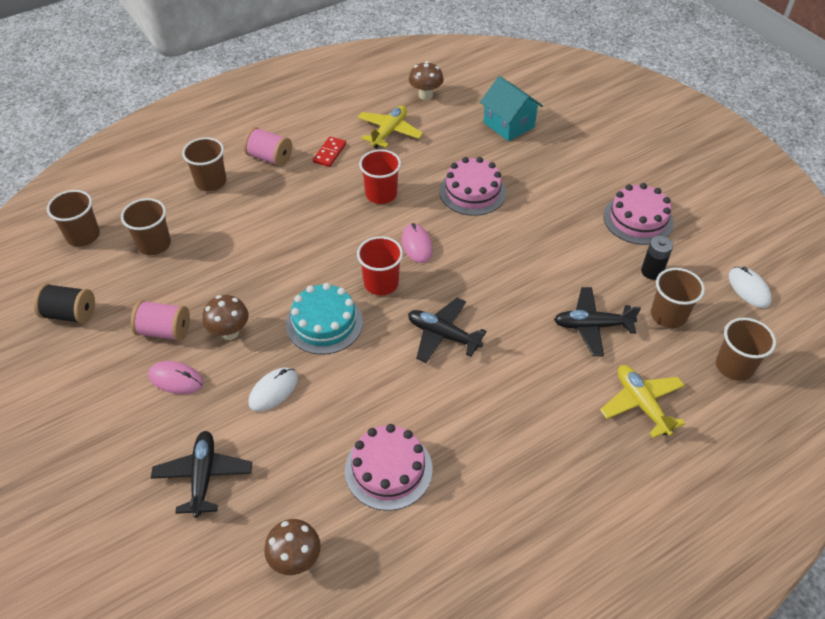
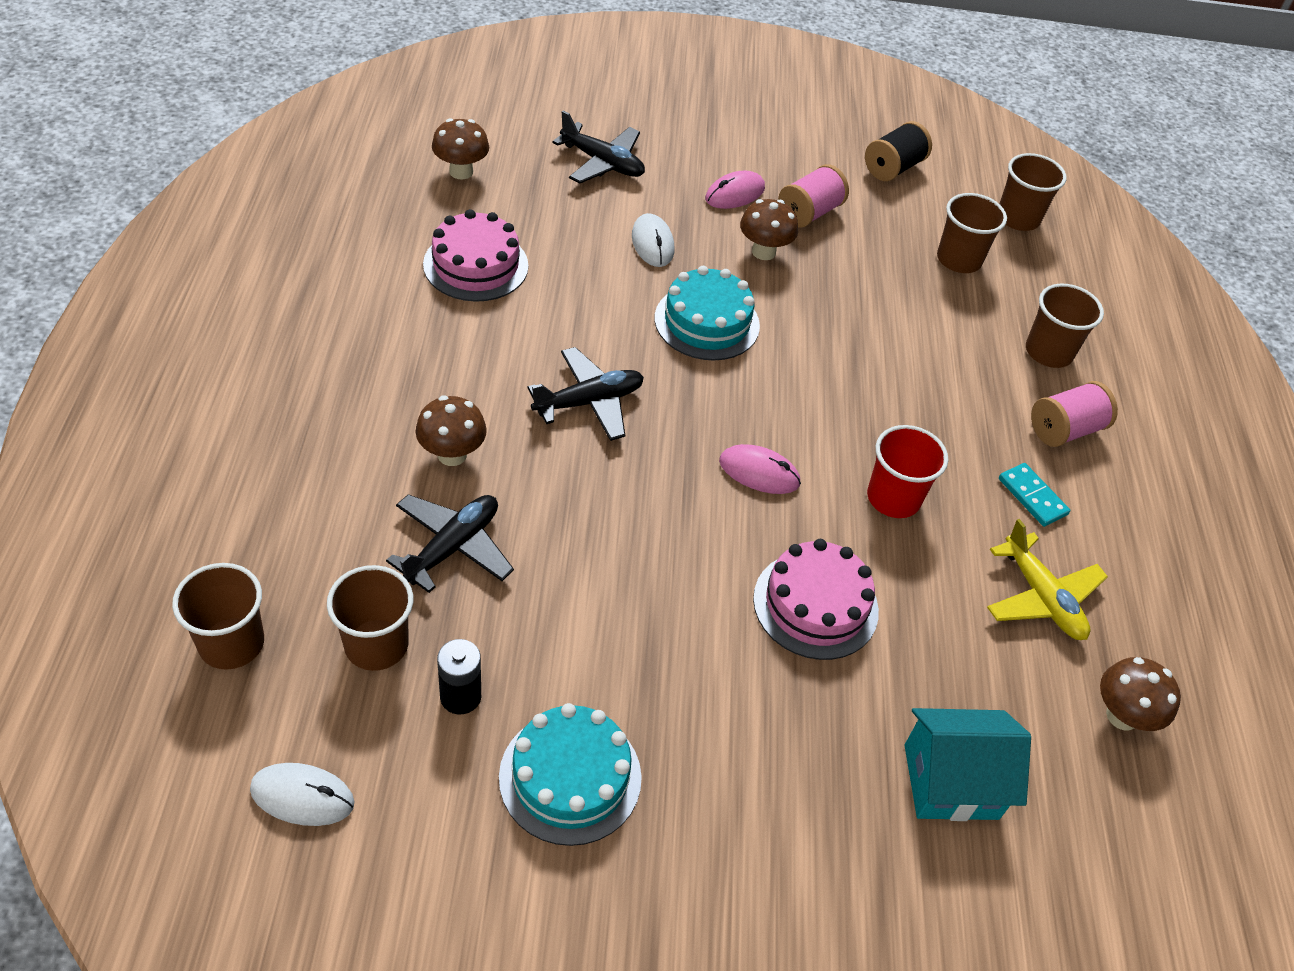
camera: 120 degrees right, 0 degrees up
(330, 153) = (1032, 497): red domino -> turquoise domino
(381, 283) = (723, 400): red cup -> none
(542, 367) = (452, 454): none -> brown mushroom
(638, 219) = (570, 777): pink cake -> turquoise cake
(641, 404) = (305, 502): yellow plane -> none

